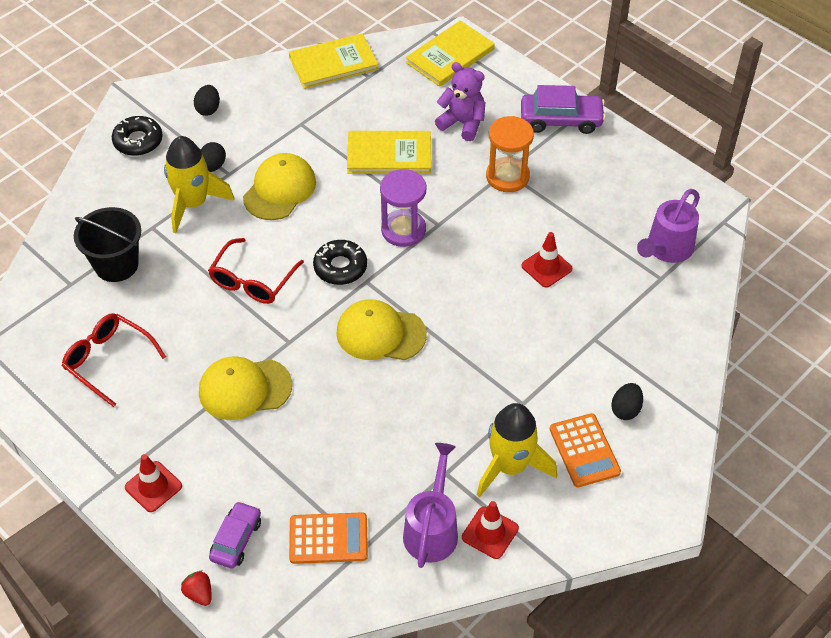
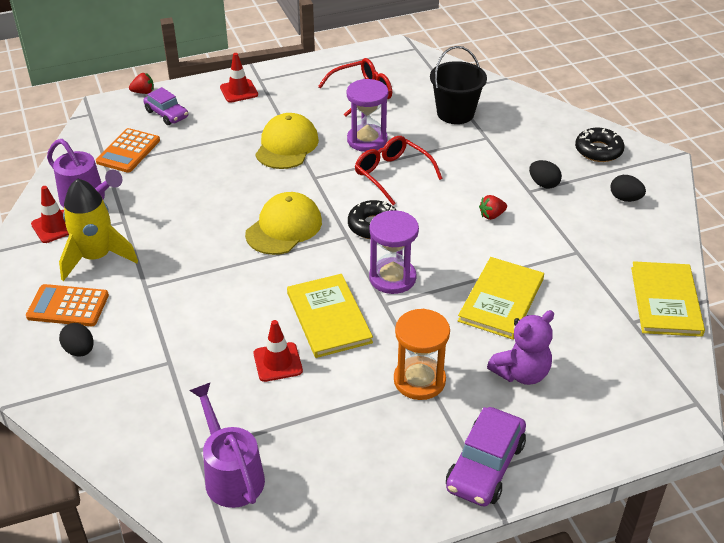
camera: 115 degrees right, 10 degrees down
(193, 204) = (502, 163): yellow rocket -> none
(201, 322) = (367, 140): none -> purple hourglass
(280, 189) = (491, 215): yellow cap -> red strawberry
(450, 56) = (645, 403): yellow book -> yellow book (329, 317)

